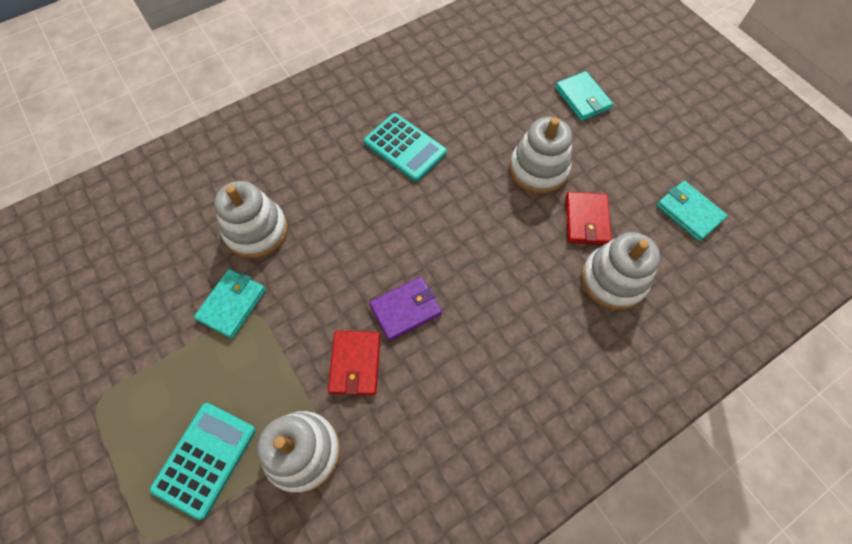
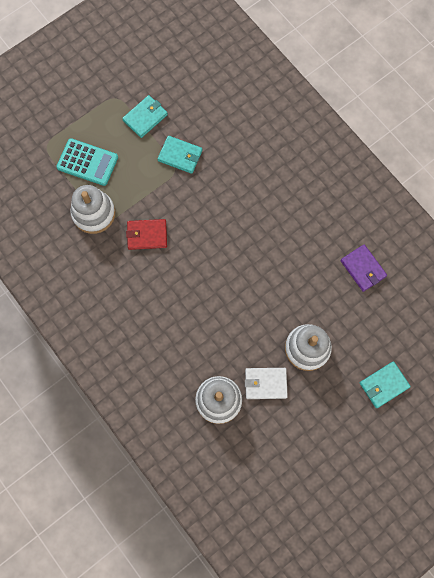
camera: 85 degrees right, 10 degrees up
(256, 231) = (234, 159): white stacking toy -> none
(405, 148) = (315, 248): turquoise calculator -> none
(405, 309) = (185, 261): purple wallet -> purple wallet (363, 268)
(586, 220) = (265, 383): red wallet -> white wallet
(689, 212) = (281, 462): turquoise wallet -> turquoise wallet (145, 117)

